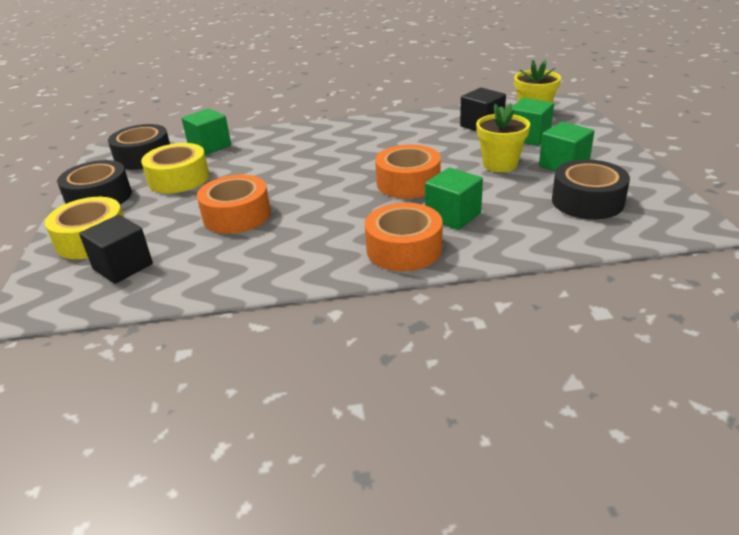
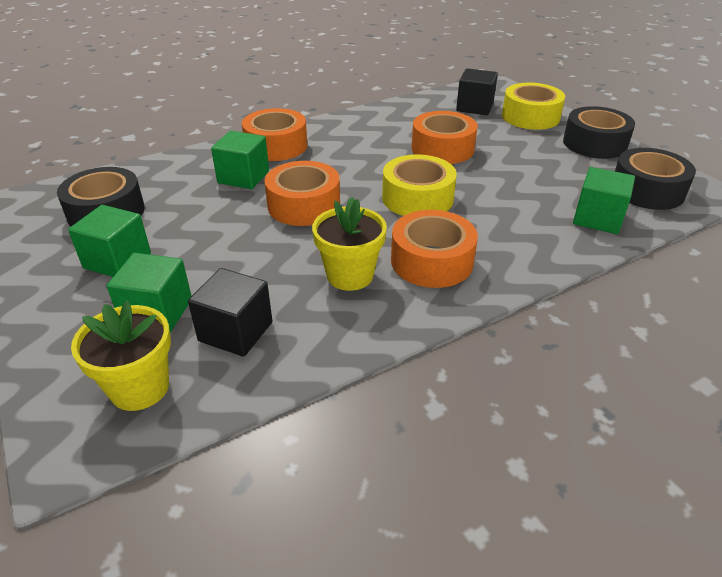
camera: 155 degrees right, 5 degrees up
(179, 179) = (555, 172): yellow tape -> yellow tape (417, 198)
(346, 139) = (431, 261): none -> orange tape
(500, 164) = (201, 248): yellow flower pot -> yellow flower pot (350, 275)

